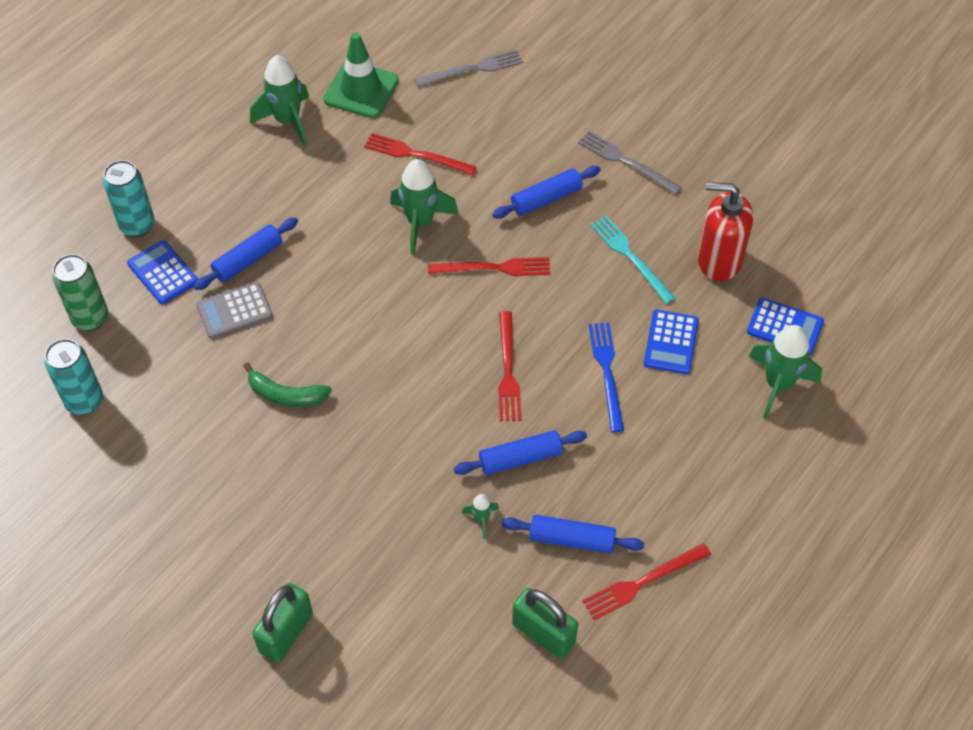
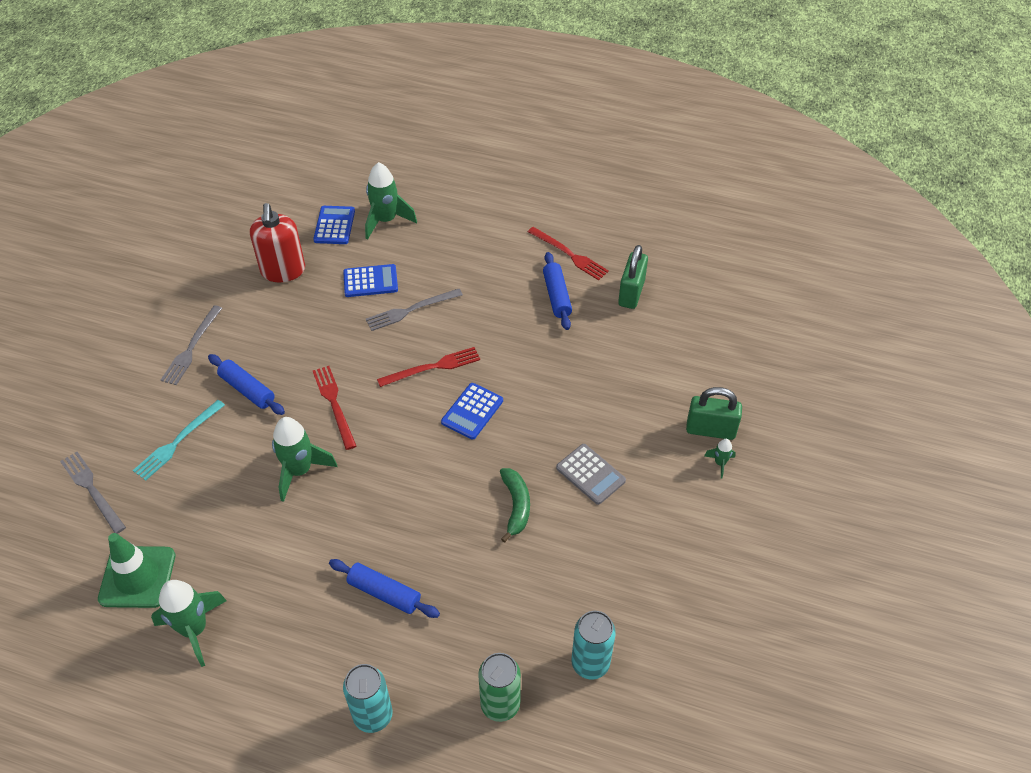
camera: 110 degrees left, 5 degrees down
(163, 273) = (424, 662): blue calculator -> blue calculator (472, 411)
(234, 311) = (446, 580): grey calculator -> grey calculator (590, 474)
(416, 155) = (217, 500): red fork -> none
(481, 519) = (566, 347): green rocket -> green rocket (720, 463)
(520, 458) = (506, 339): blue rolling pin -> none
(607, 372) = (411, 310): blue fork -> grey fork
(630, 257) = (295, 322): turquoise fork -> turquoise fork (178, 442)

